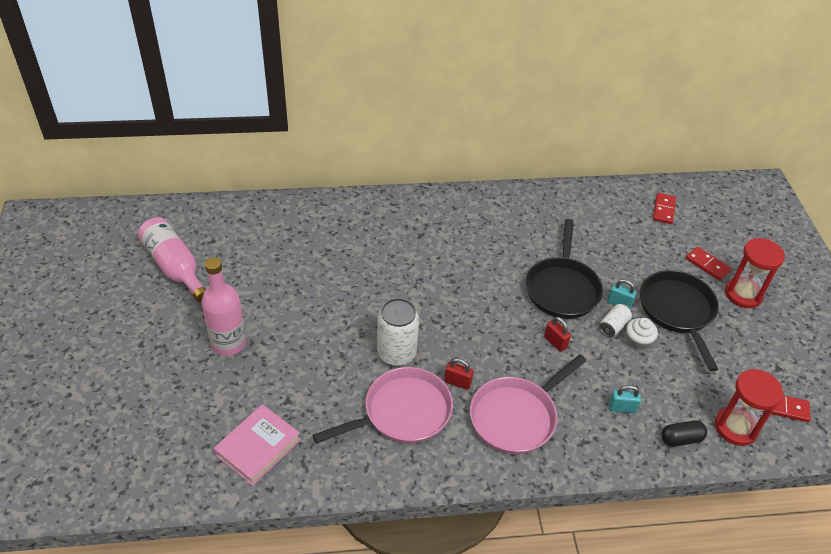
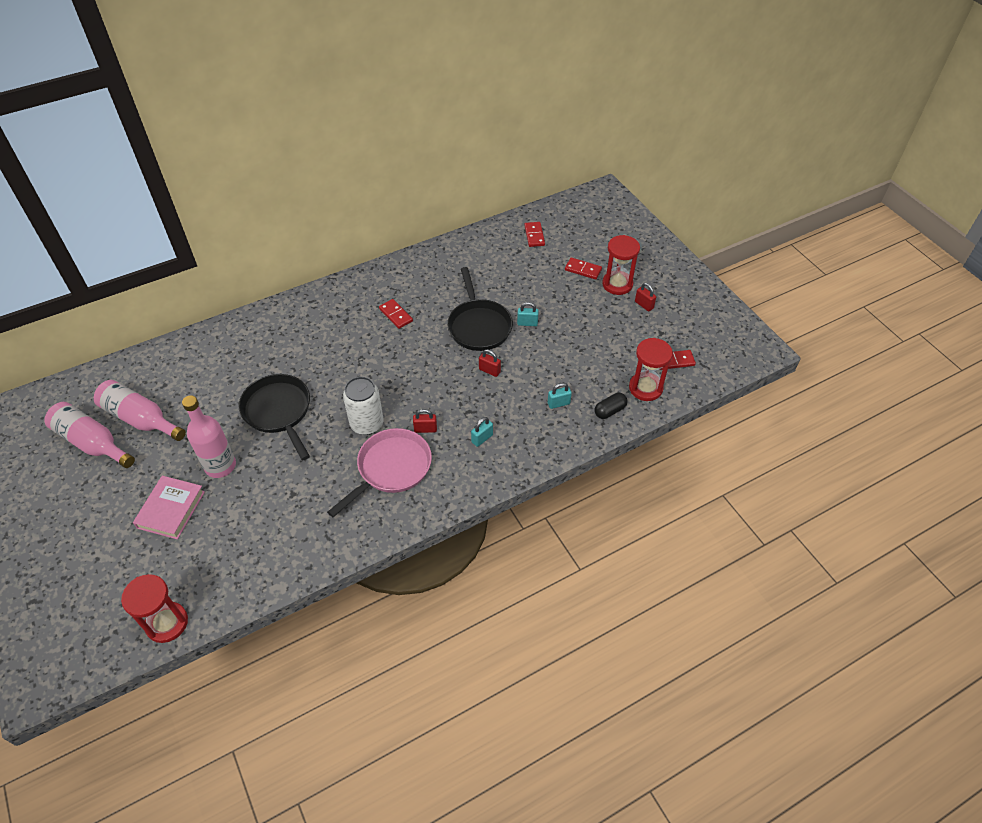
camera: 20 degrees left, 5 degrees up
(102, 491) = (167, 623): none -> red hourglass
(119, 275) = (92, 442): none -> pink bottle
(258, 447) = (284, 539): pink book -> pink book (171, 509)
(475, 247) = (395, 315): none -> red domino
(517, 416) = (482, 438): pink pan -> turquoise padlock
(613, 326) = (529, 342): white can -> none
(638, 341) = (552, 348): white cupcake -> none
(678, 311) = (574, 314): black pan -> black pan (279, 412)
(768, 328) = (644, 305): none -> red padlock

